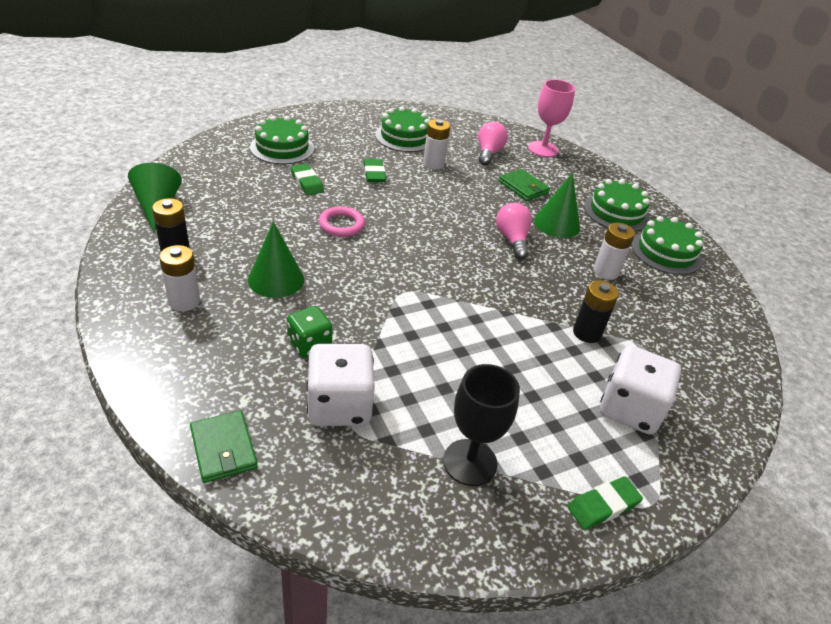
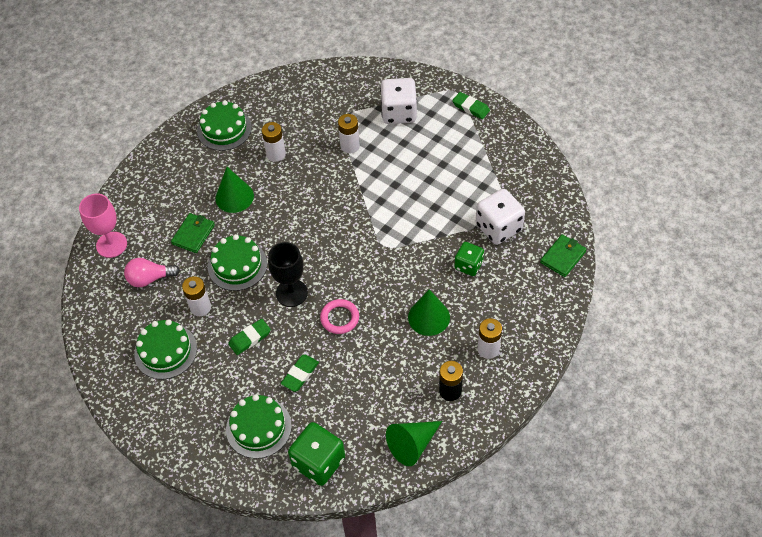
camera: 110 degrees left, 15 degrees up
(213, 160) = (318, 462): none -> green dice
(470, 462) = (488, 161): black goblet -> black goblet (291, 293)
(512, 240) = (277, 214): pink light bulb -> none
(587, 333) = (350, 146): black battery -> white battery
(616, 212) = (188, 168): green cake -> green cake (237, 265)

